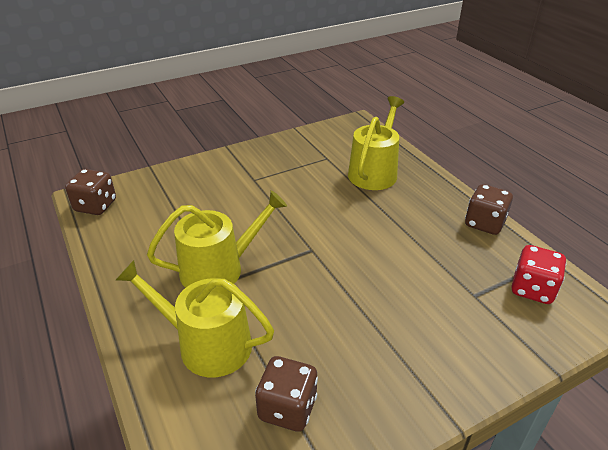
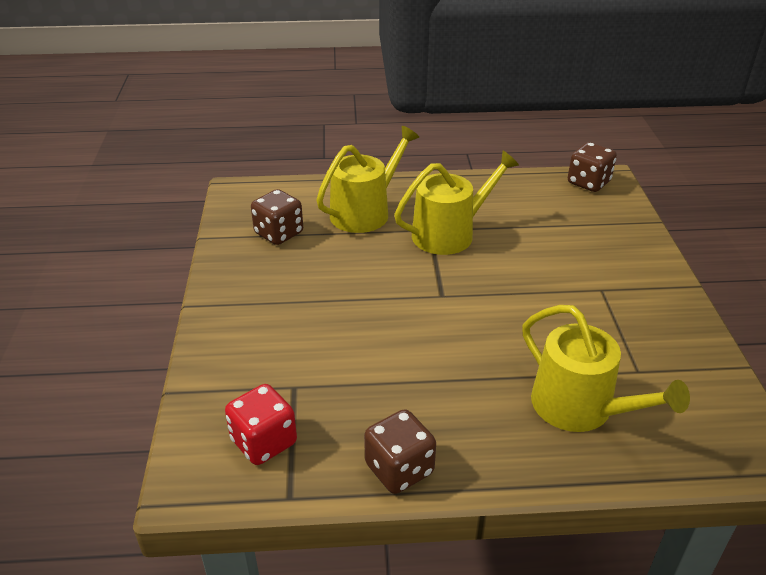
camera: 115 degrees right, 0 degrees up
(219, 269) = (449, 233): yellow watering can -> yellow watering can turned 120 degrees counterclockwise

